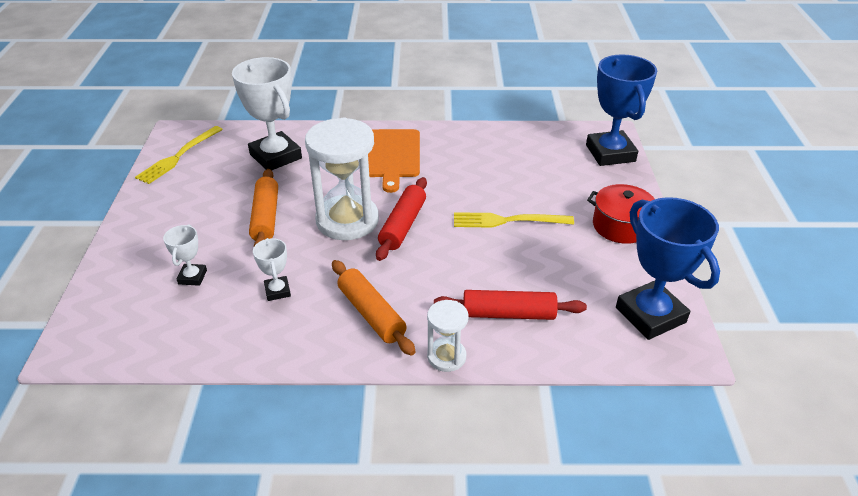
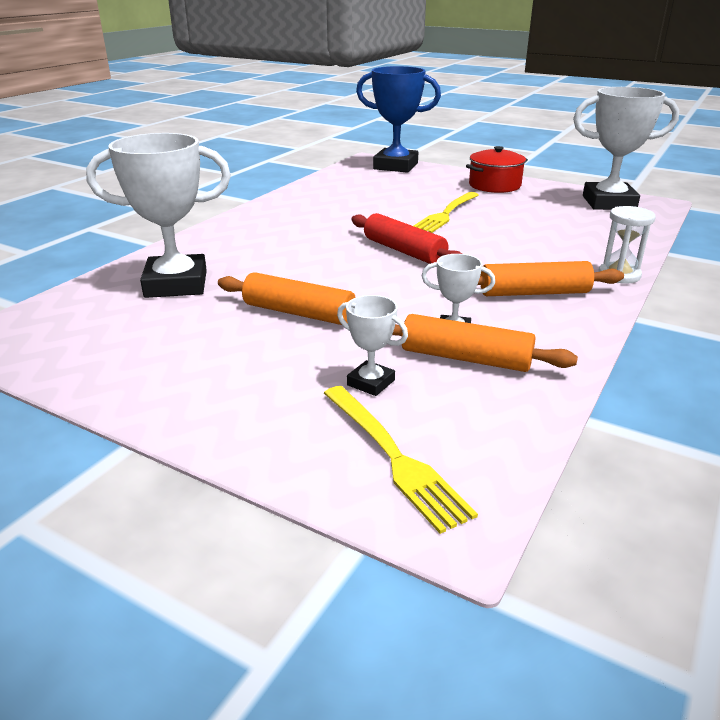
camera: 60 degrees left, 10 degrees down
(178, 157) = (57, 347): yellow fork -> yellow fork (395, 458)
(243, 307) = (465, 358): none -> orange rolling pin
(347, 220) = (363, 273): white hourglass -> none
(392, 156) = (276, 231): orange cutting board -> none
(508, 314) = (576, 241): red rolling pin -> none
(650, 315) = (609, 203): blue trophy -> white trophy

